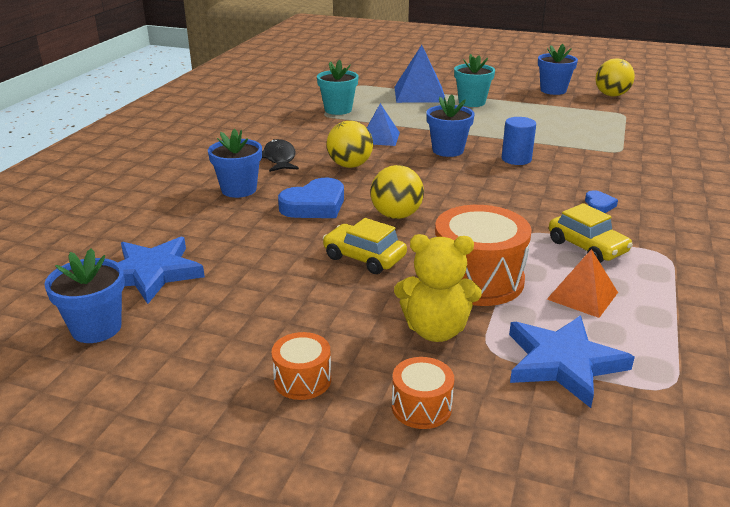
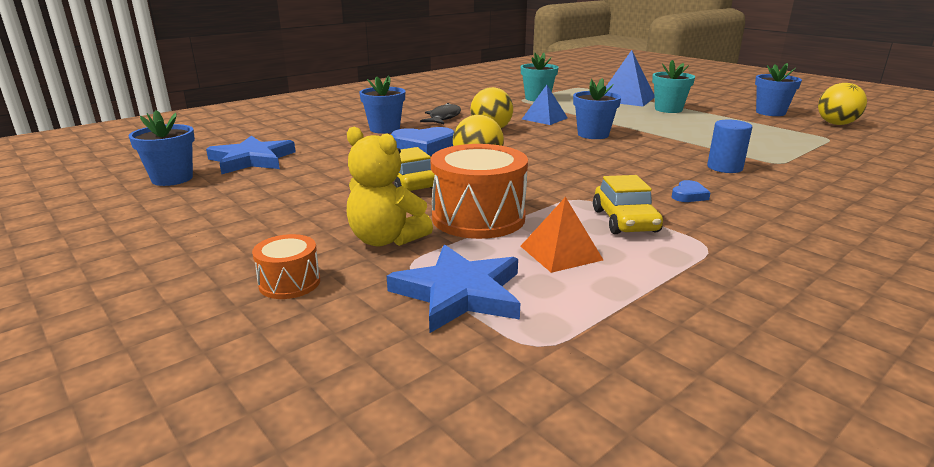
camera: 30 degrees right, 5 degrees down
(302, 380) = (238, 240): orange drum -> none
(516, 159) = (651, 150): blue cylinder -> blue cylinder (724, 167)

